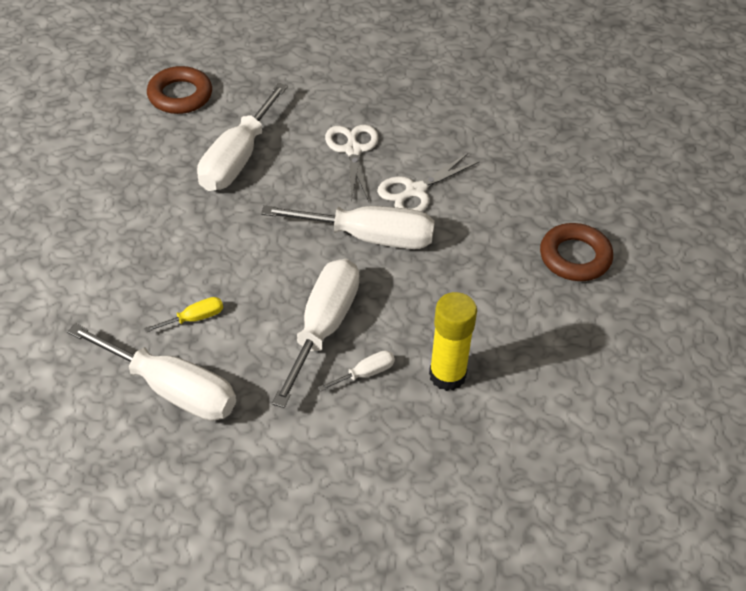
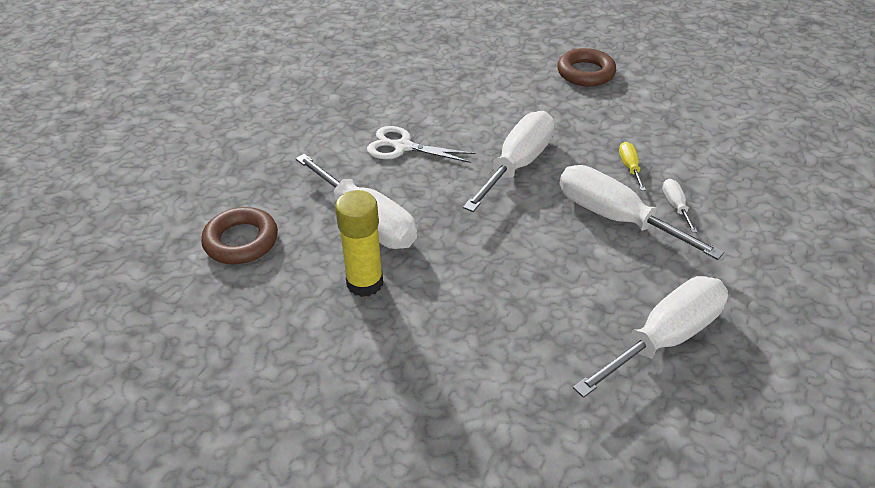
camera: 65 degrees left, 5 degrees down
(194, 318) = (574, 301): yellow screwdriver -> yellow screwdriver (629, 167)
(415, 191) = (474, 126): white scissors -> none
(447, 375) = (688, 163): yellow glue stick -> yellow glue stick (365, 283)

